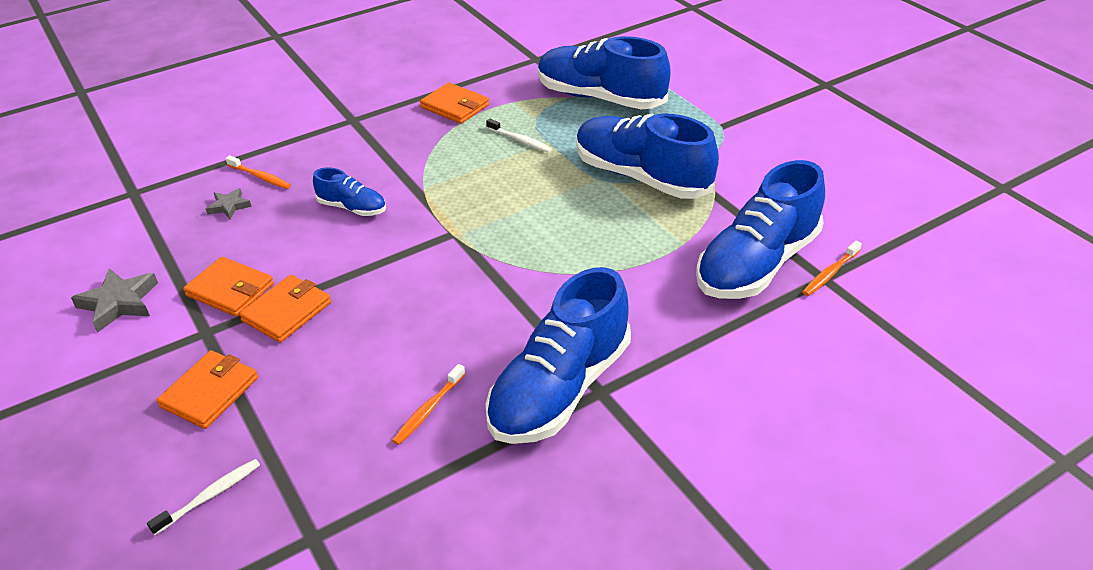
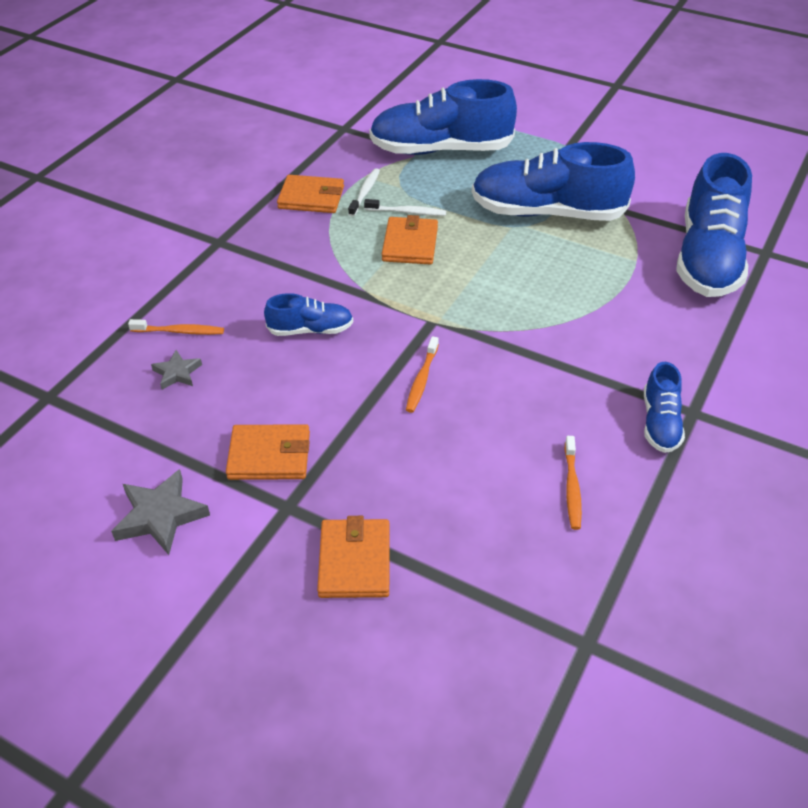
camera: 30 degrees left, 5 degrees up
(210, 496) = (457, 654): white toothbrush -> white toothbrush (365, 192)
(287, 312) = (350, 454): orange wallet -> orange wallet (410, 244)
(560, 389) = (660, 423): blue shoe -> blue shoe, size x0.49
(830, 273) = (767, 247): orange toothbrush -> orange toothbrush (422, 379)

